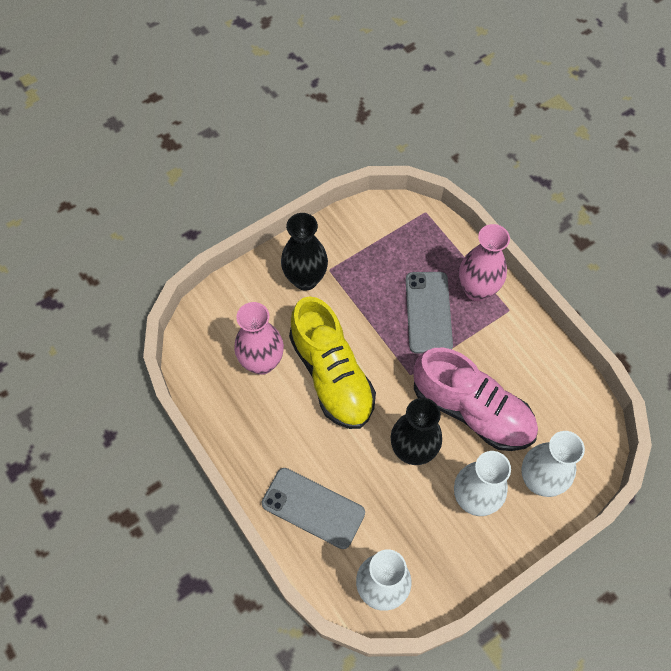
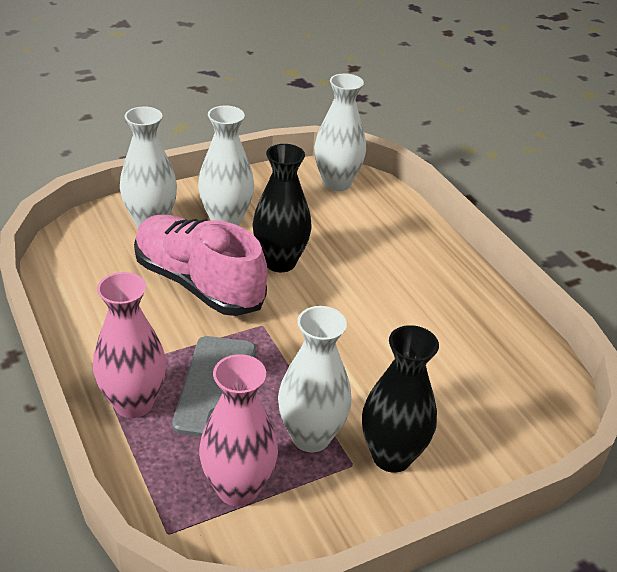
camera: 175 degrees left, 25 degrees down
(262, 362) = (456, 365): pink vase -> pink vase (238, 488)
(313, 508) = (397, 237): grey phone -> none
(332, 375) = (364, 338): yellow shoe -> none
(358, 284) = (311, 437): none -> white vase

